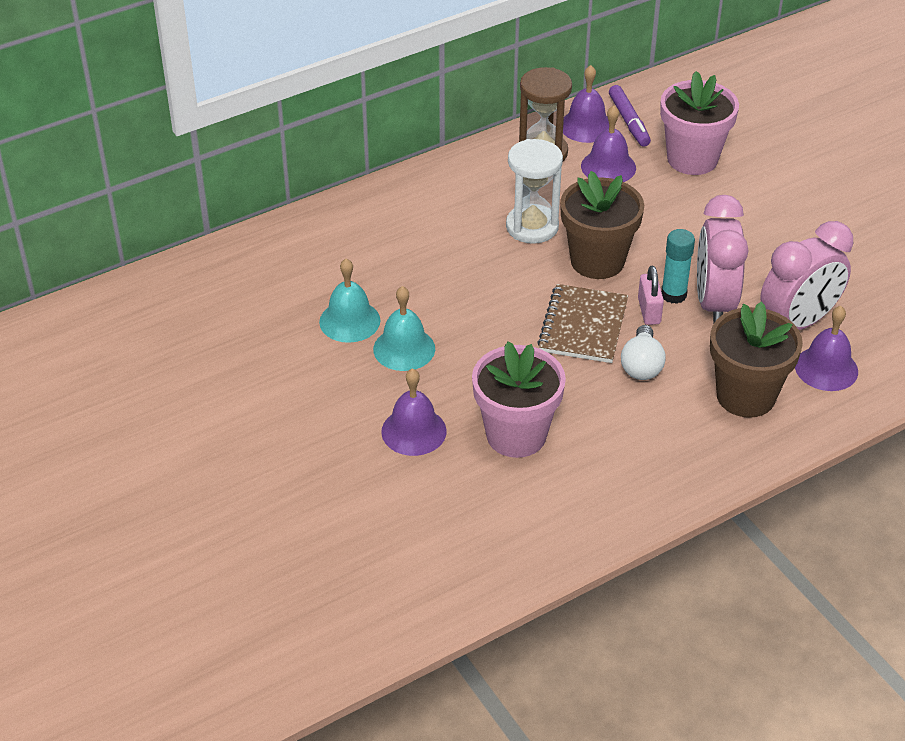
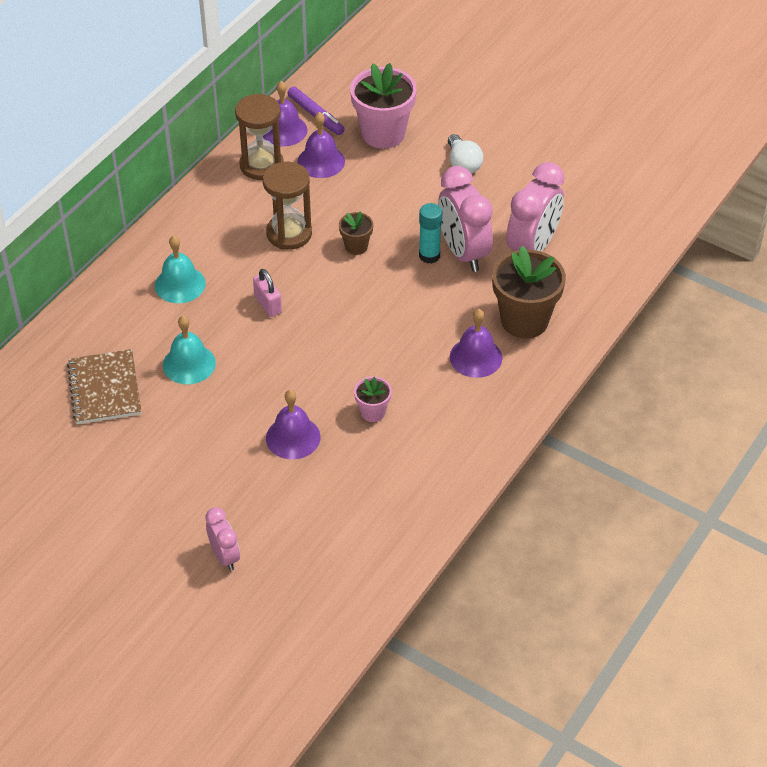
camera: 25 degrees left, 5 degrees up
(267, 528) = (225, 556): none -> pink clock
(404, 349) = (246, 372): turquoise bell -> turquoise bell (180, 284)
(516, 435) = (373, 412): pink flower pot -> pink flower pot, size x0.50
(532, 227) = (289, 234): white hourglass -> brown hourglass
(583, 326) = (375, 305): brown notebook -> brown notebook (104, 389)
(597, 261) = (356, 246): brown flower pot -> brown flower pot, size x0.50
(641, 365) = (436, 322): white light bulb -> white light bulb (463, 164)
(649, 311) = (418, 276): pink padlock -> pink padlock (268, 304)
(826, 368) = (571, 278): purple bell -> purple bell (475, 357)

